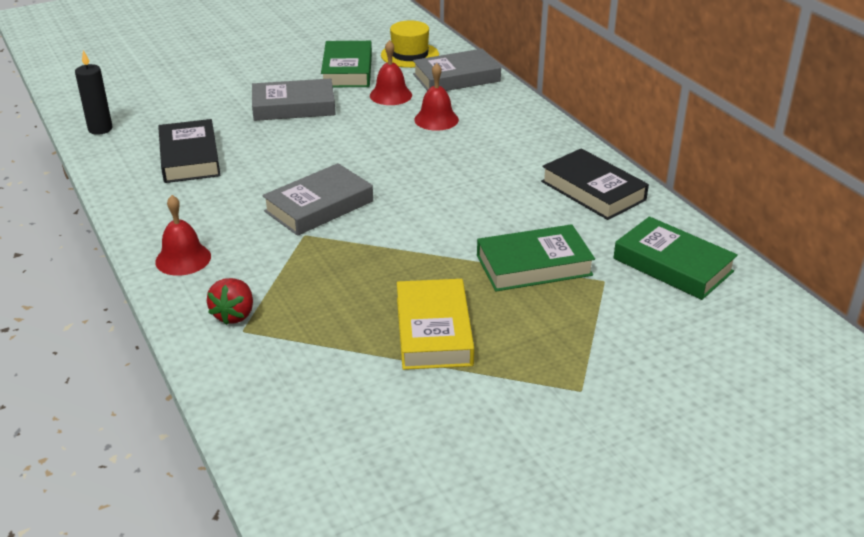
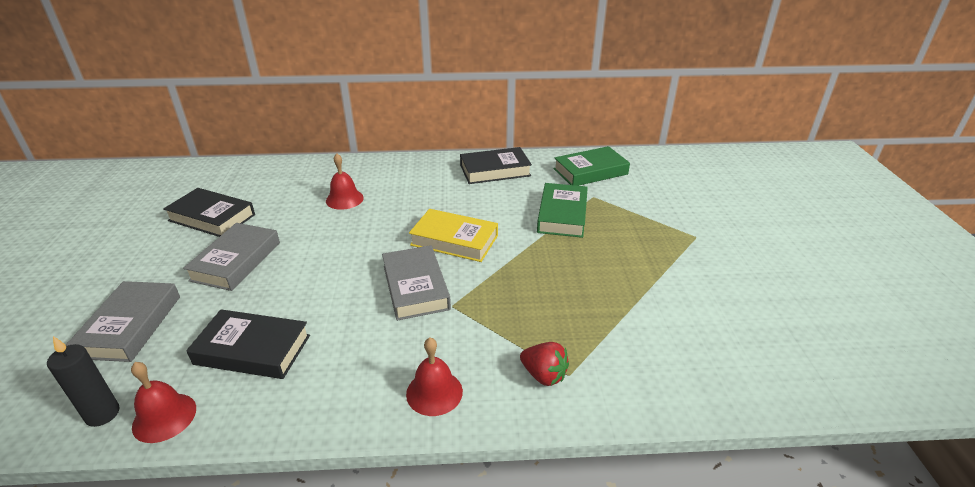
camera: 65 degrees left, 0 degrees up
(347, 70) = (212, 217): green book -> black book
(390, 95) = (282, 208): red bell -> red bell (164, 417)
(410, 55) = (230, 183): yellow hat -> none
(433, 331) = (614, 275): yellow book -> yellow book (454, 240)
(456, 78) = (294, 174): grey book -> grey book (130, 326)

